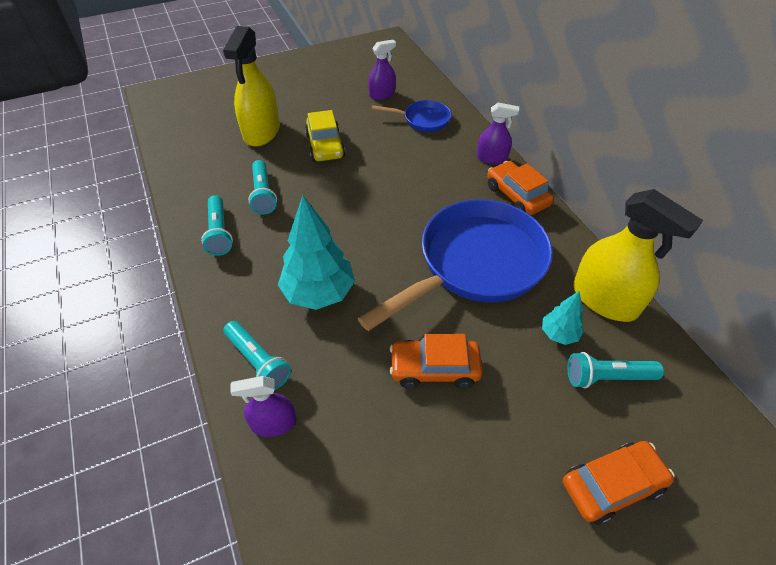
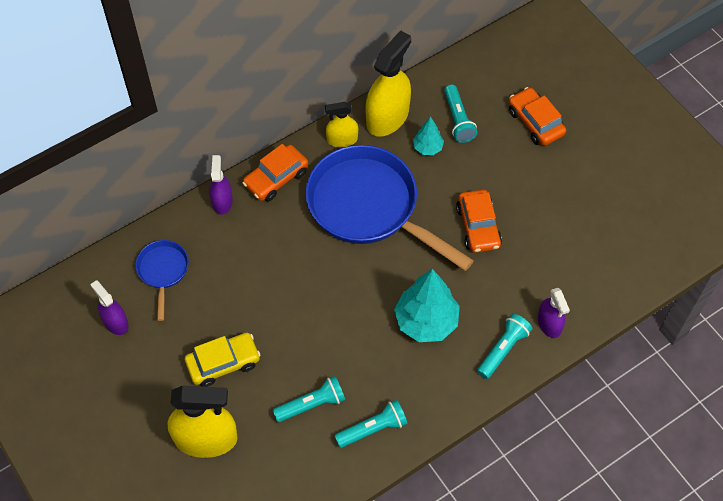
camera: 100 degrees left, 10 degrees up
(568, 253) = (342, 139): none -> yellow spray bottle

